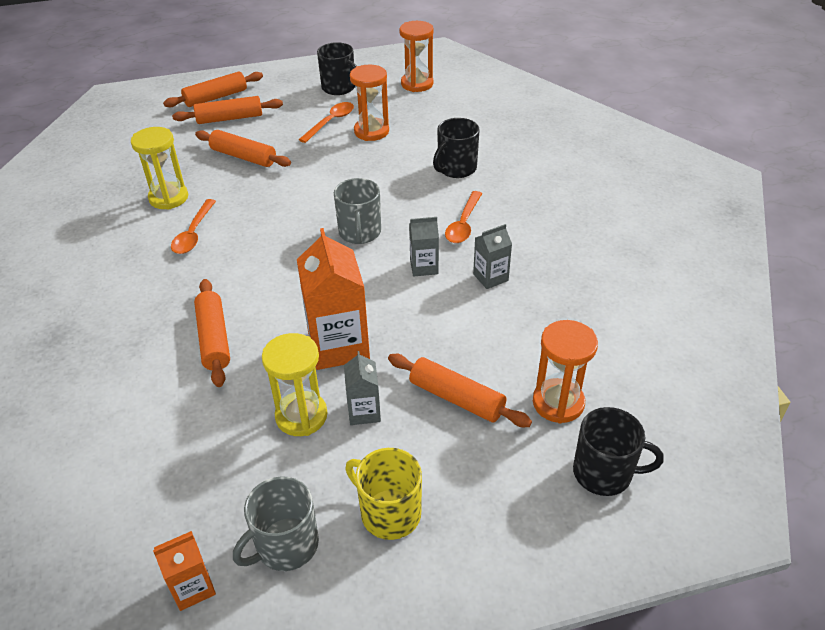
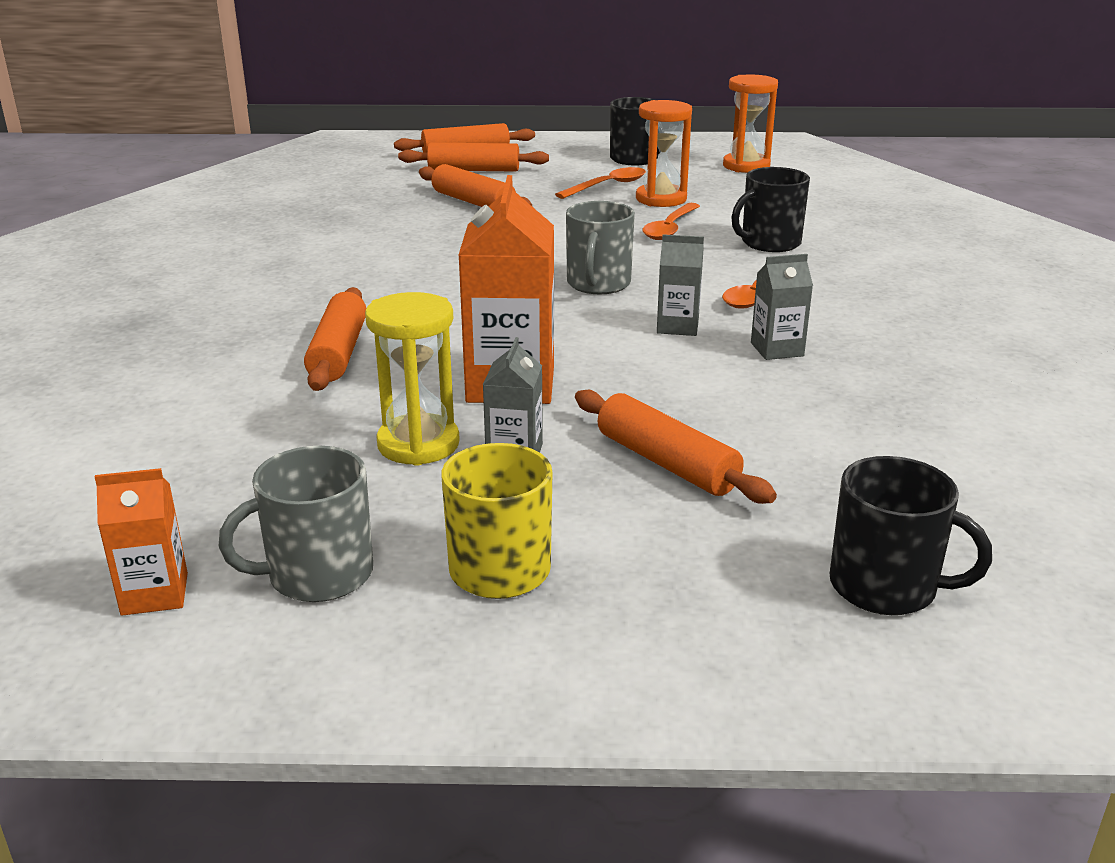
camera: 15 degrees right, 15 degrees down
(168, 198) = (355, 225): yellow hourglass -> none
(193, 234) = (368, 258): orange spoon -> orange spoon (670, 228)
(558, 403) = (834, 494): orange hourglass -> none

